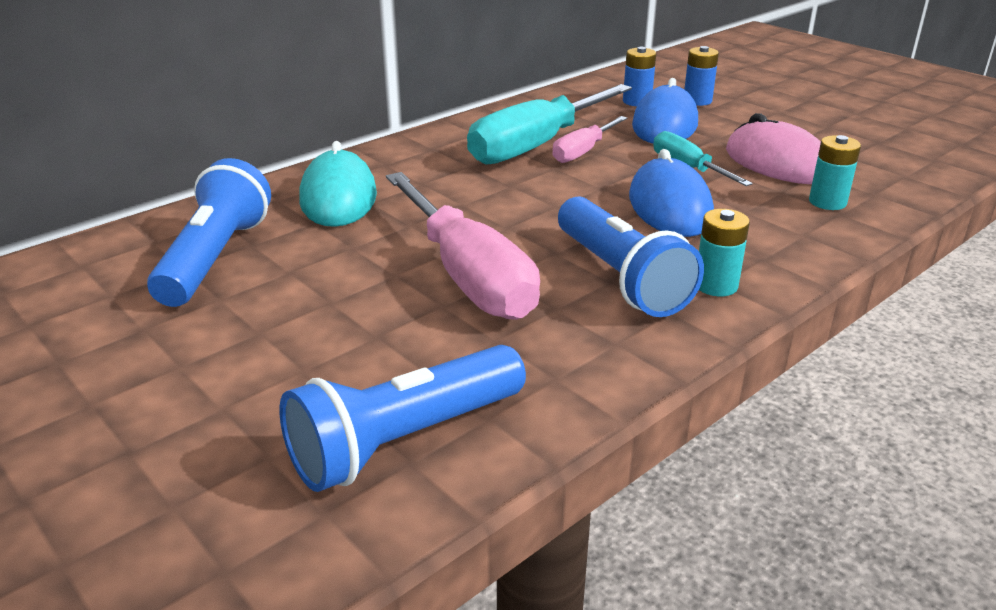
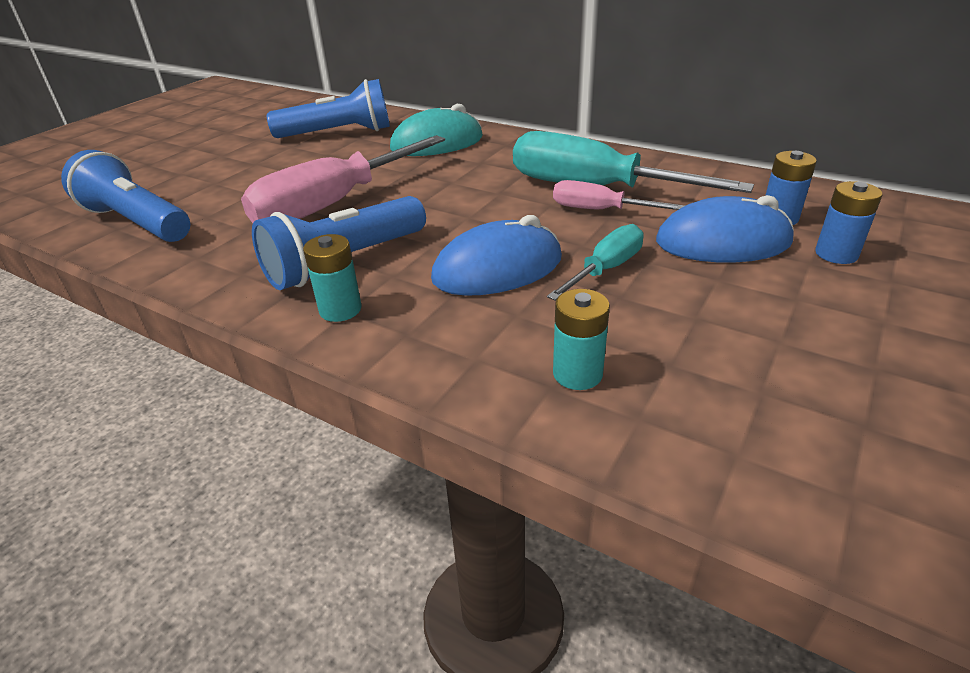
camera: 75 degrees right, 5 degrees up
(777, 163) = (675, 328): pink mouse -> none

